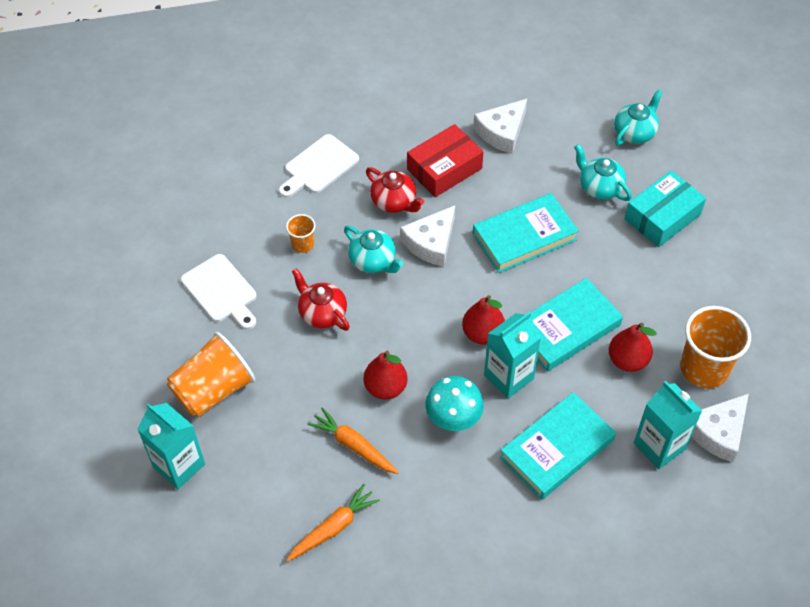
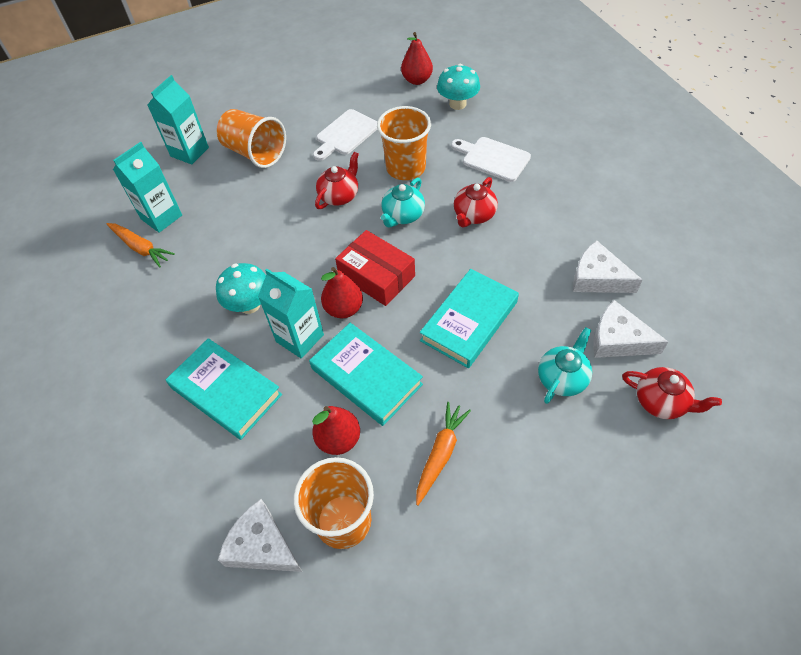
camera: 80 degrees right, 0 degrees up
(217, 175) = (457, 104): none -> turquoise mushroom
(303, 244) = (406, 168): orange cup -> orange cup, size x2.02
(354, 446) = (215, 244): orange carrot -> orange carrot (440, 454)
(385, 387) = (273, 252): red pear -> red pear (417, 80)
(431, 243) = (436, 250): white cheese -> white cheese (618, 340)
(444, 169) = (528, 242): red box -> red box (376, 276)
(524, 237) = (469, 321): turquoise book -> turquoise book turned 75 degrees clockwise
(635, 132) = (661, 401): turquoise teapot -> red teapot
(659, 446) = (238, 485): turquoise carton -> turquoise carton (161, 217)
(662, 217) = (545, 448): turquoise box -> none

